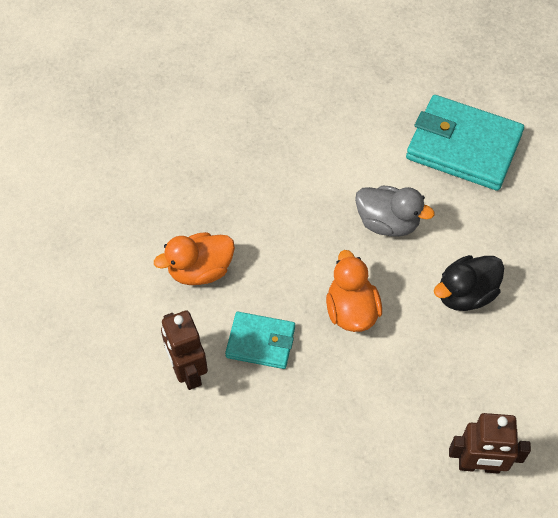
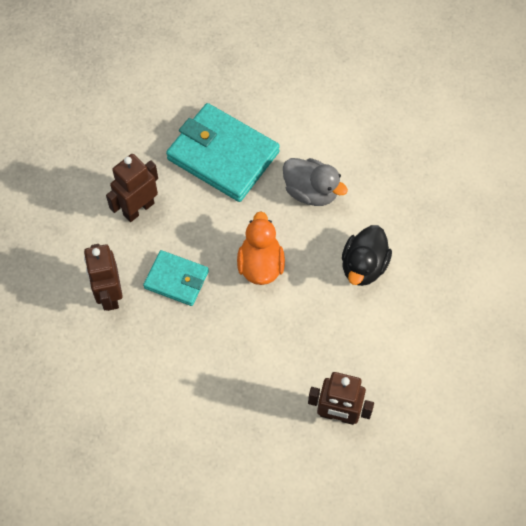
camera: 10 degrees right, 5 degrees up
(200, 270) = (138, 209): orange duck -> brown robot
(463, 147) = (396, 132): turquoise wallet -> turquoise wallet (223, 156)
(465, 294) = (363, 266): black duck -> black duck turned 45 degrees counterclockwise

